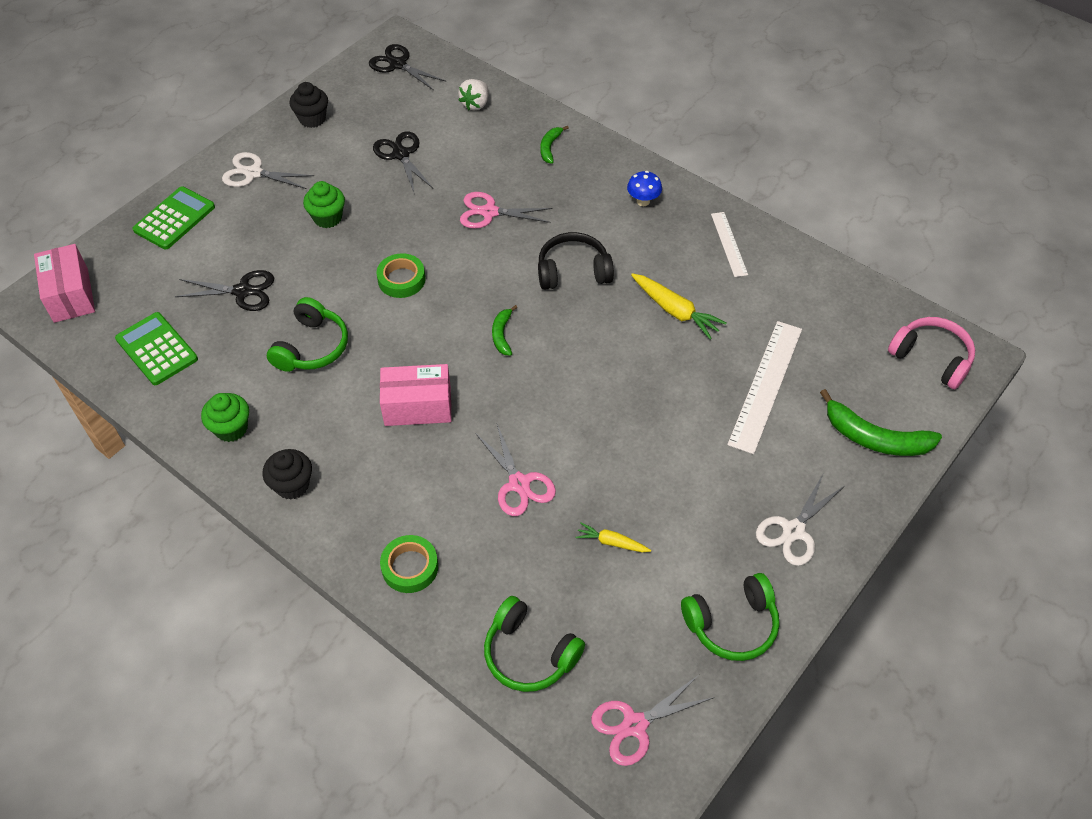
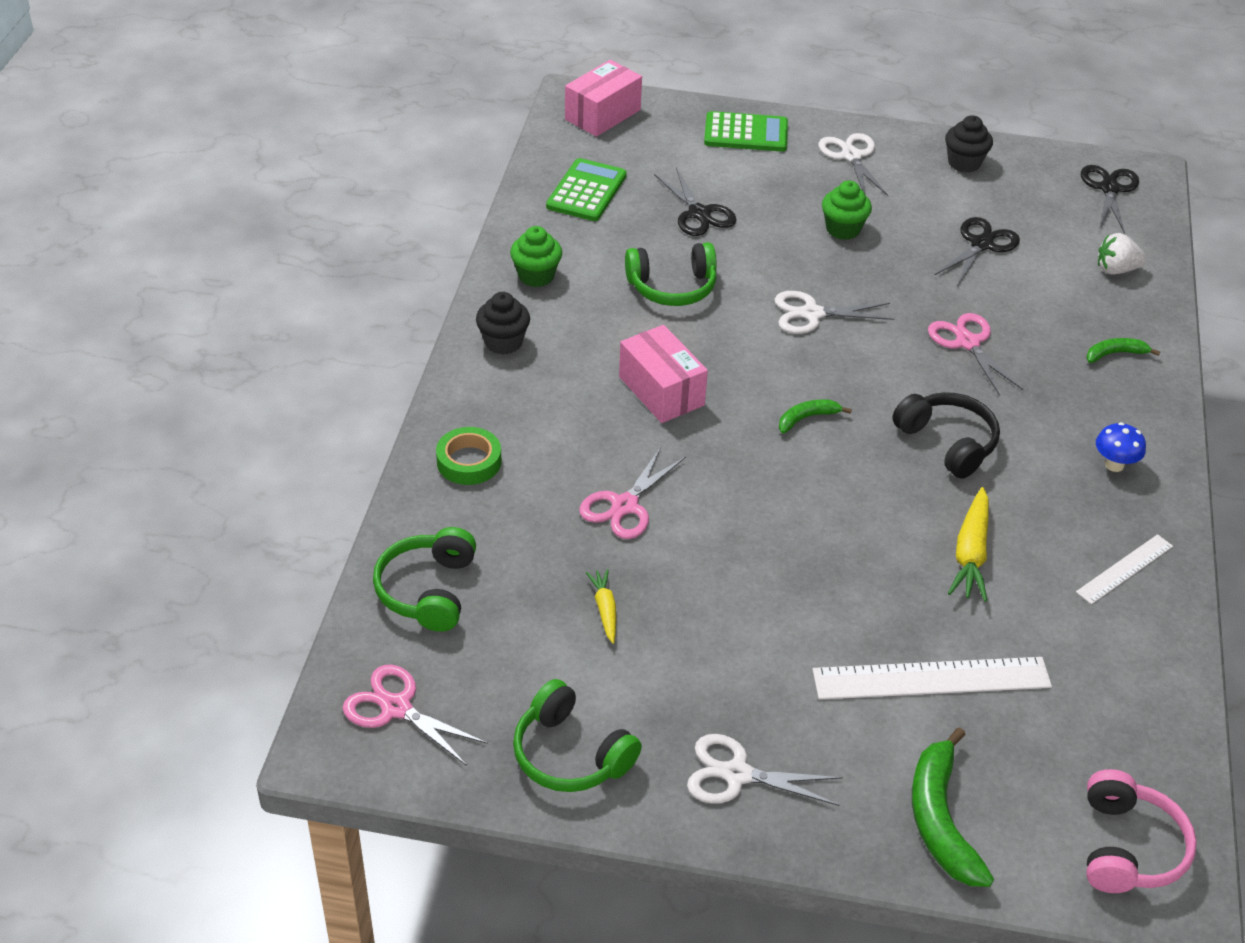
camera: 60 degrees right, 10 degrees down
(401, 279) = (812, 314): green tape -> white scissors

